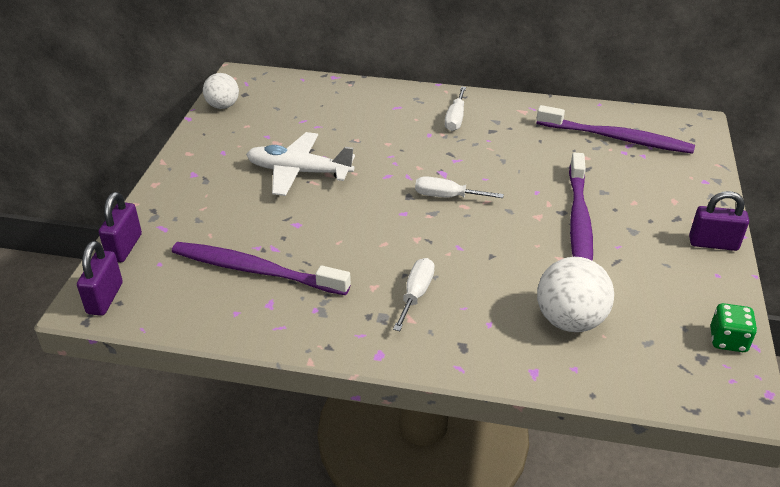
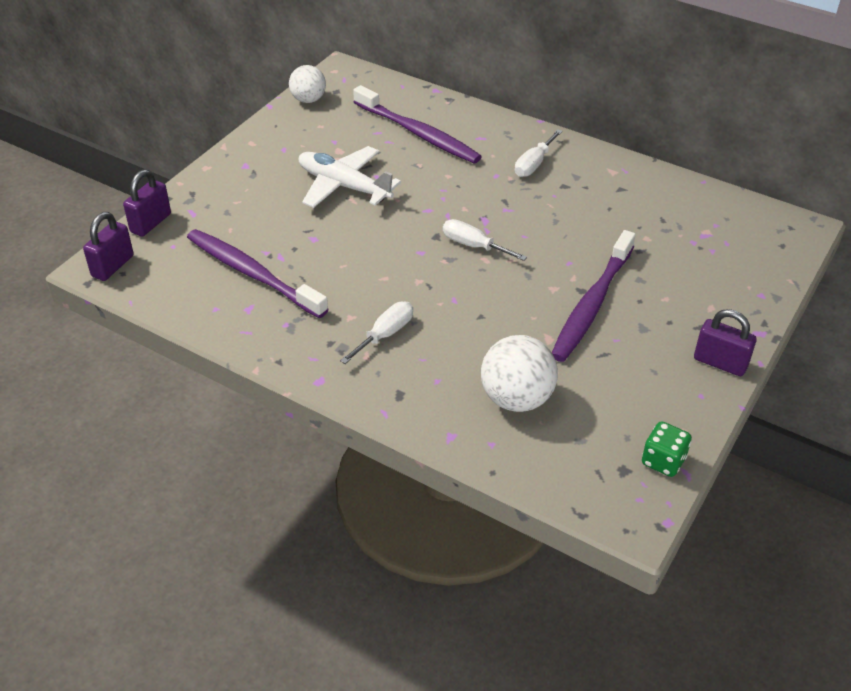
camera: 20 degrees right, 5 degrees up
(616, 138) = (695, 225): purple toothbrush -> purple toothbrush (418, 133)

